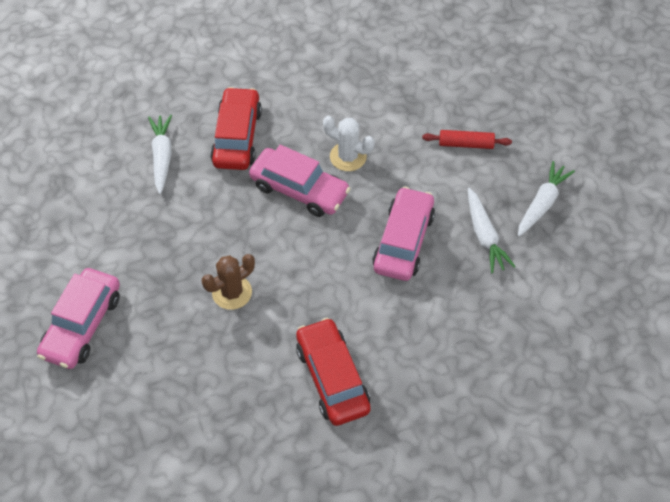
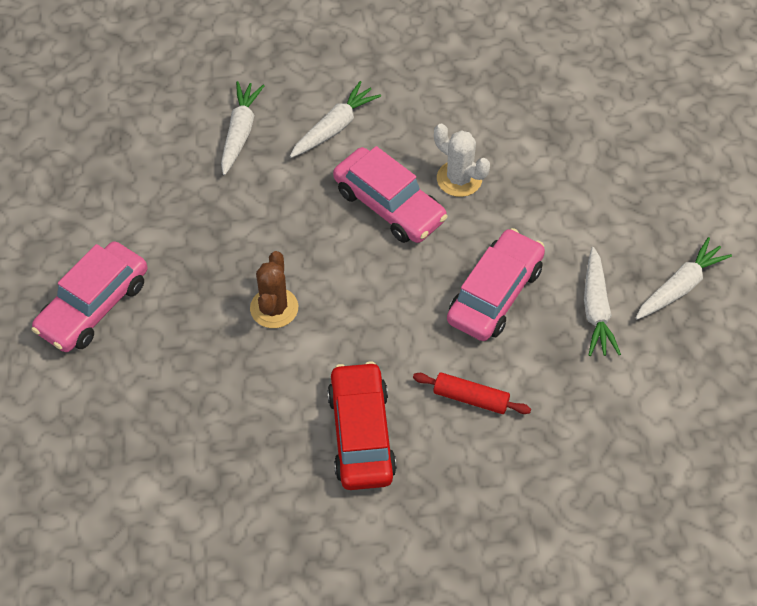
camera: 15 degrees right, 0 degrees up
(232, 292) = (274, 308): brown cactus -> brown cactus turned 60 degrees counterclockwise
(237, 137) = (334, 127): red car -> white carrot
(466, 144) = (608, 194): red rolling pin -> red rolling pin (470, 398)

